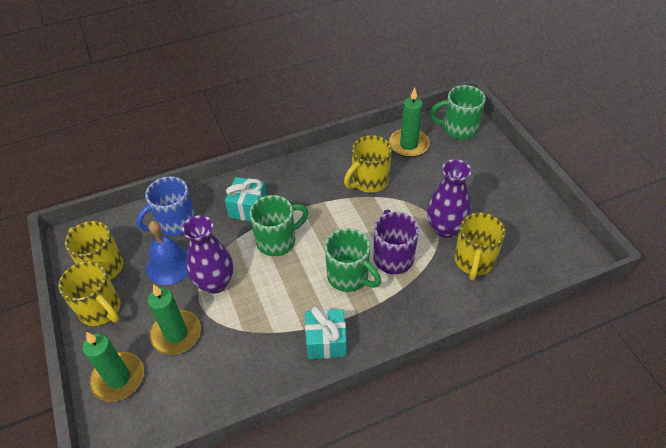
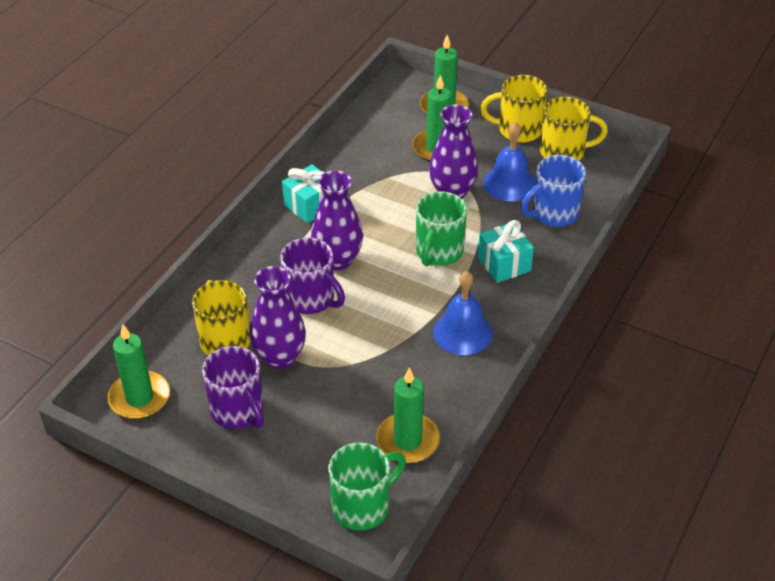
camera: 140 degrees right, 5 degrees down
(175, 223) = (553, 214): blue mug -> blue mug turned 135 degrees counterclockwise
(321, 181) = (462, 332): none -> blue bell
(349, 277) = (337, 260): green mug -> purple vase
(369, 181) = (410, 363): yellow mug -> none
(494, 209) = (238, 411): none -> purple mug
(556, 252) = (139, 398): none -> green candle

